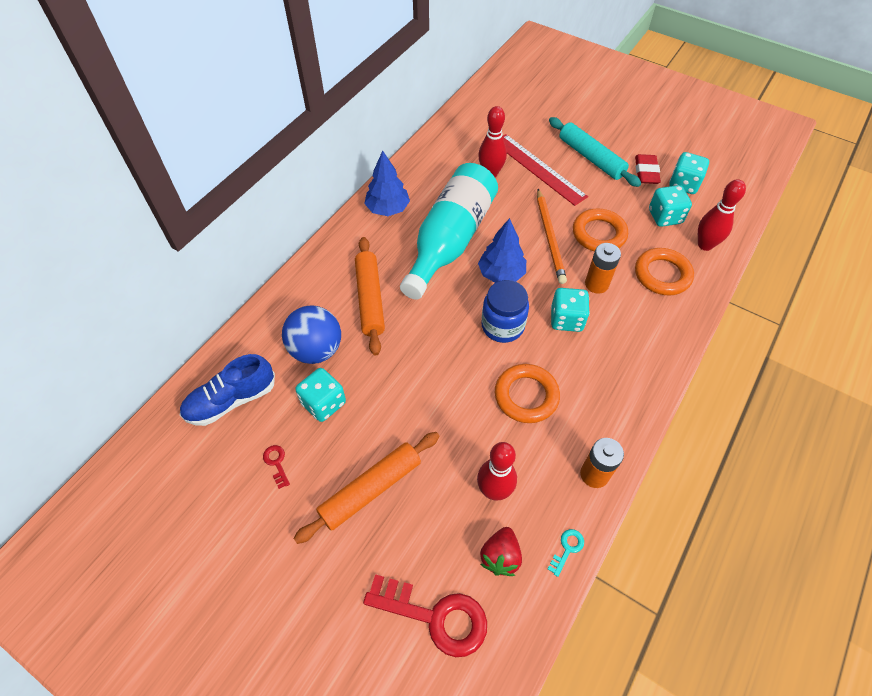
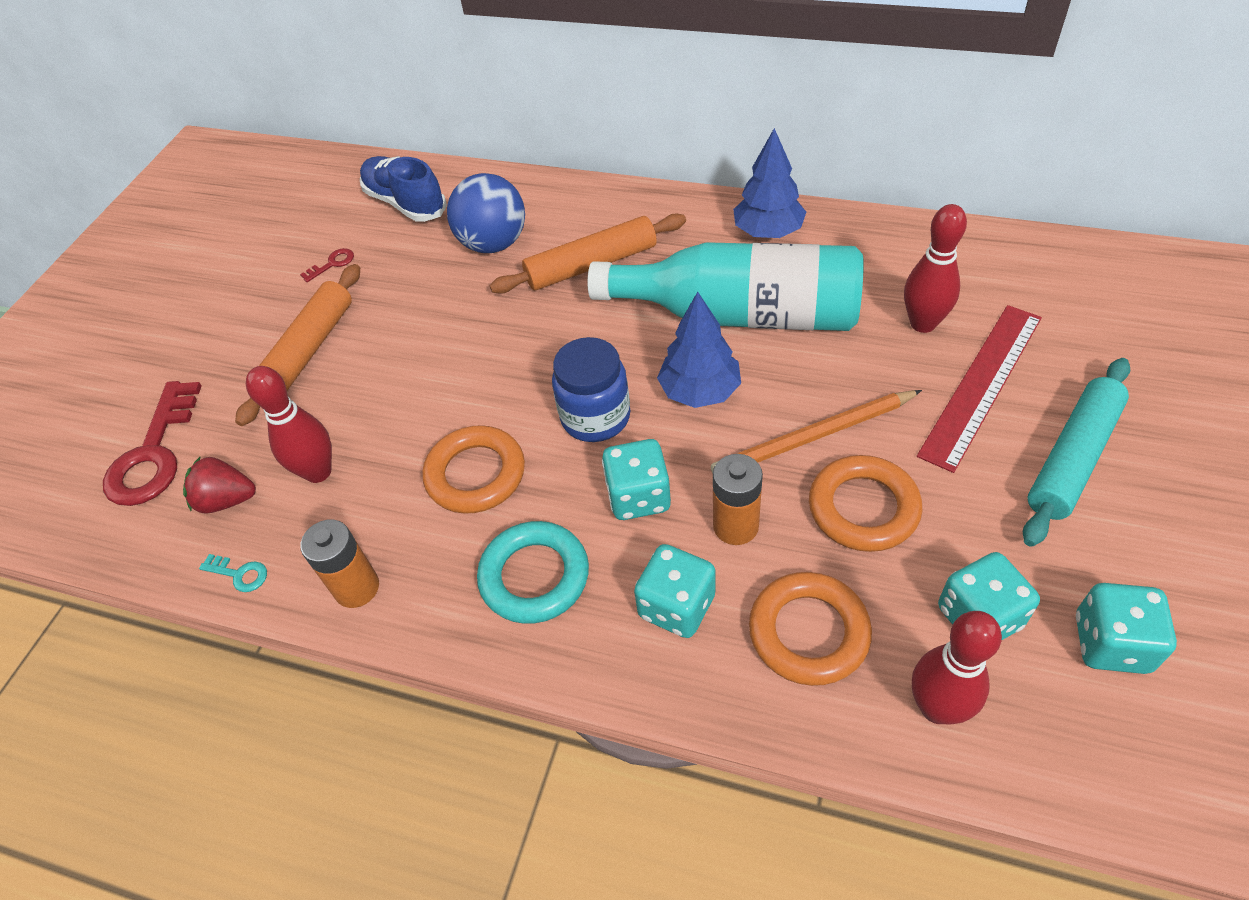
camera: 80 degrees right, 5 degrees down
(323, 403) = (418, 275): turquoise dice -> turquoise dice (676, 606)
(371, 489) = (308, 351): orange rolling pin -> orange rolling pin turned 75 degrees clockwise
(607, 379) = (534, 576): none -> turquoise ring
(646, 172) = (1098, 562): red eraser -> none

